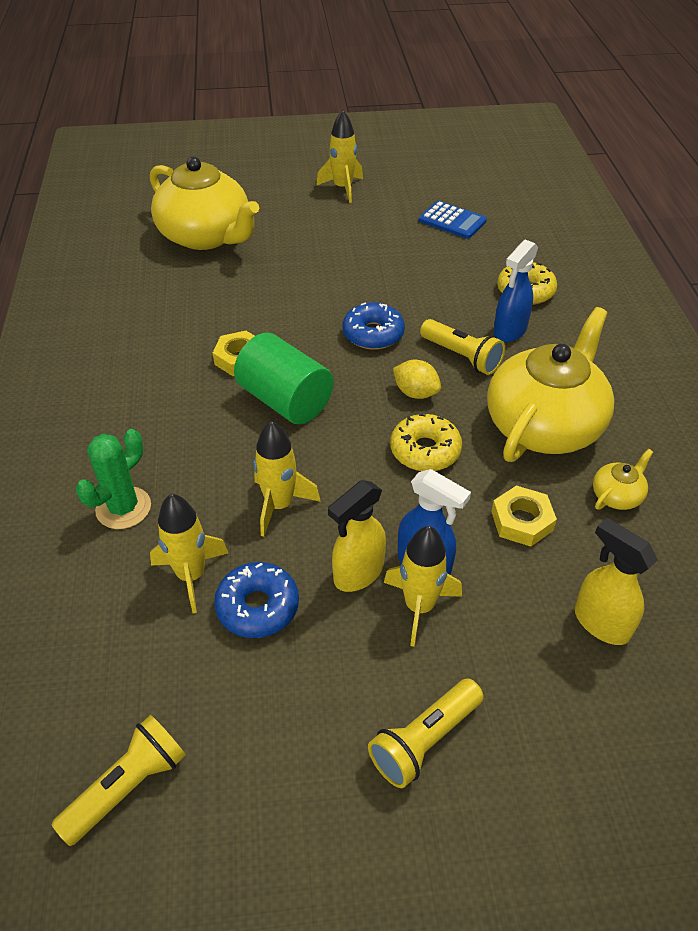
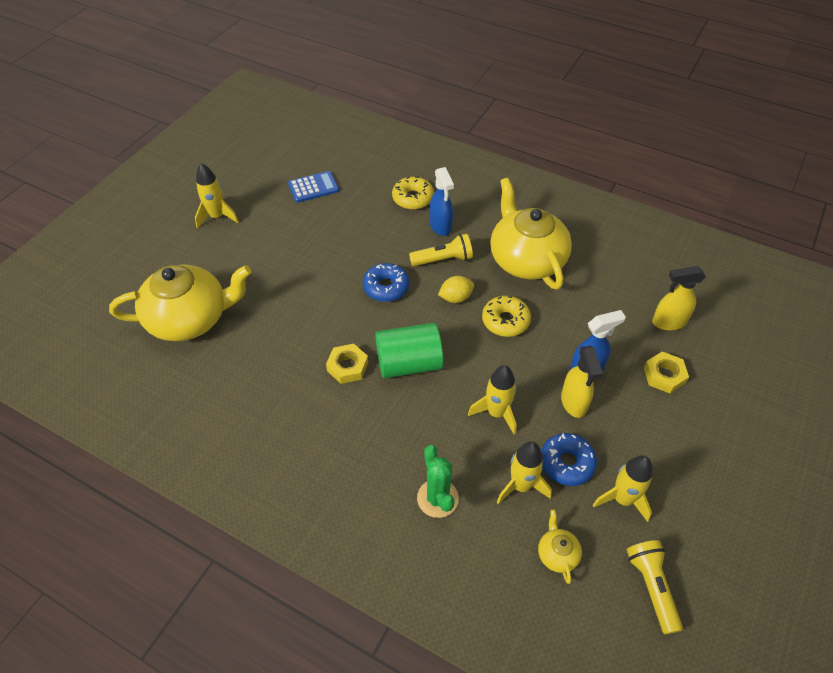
camera: 55 degrees left, 5 degrees up
(419, 606) = (613, 388): yellow rocket -> yellow rocket (622, 499)
(424, 740) = (695, 433): yellow flashlight -> none
(522, 521) = (586, 311): yellow nut -> yellow nut (664, 375)
(617, 495) = (596, 264): yellow teapot -> yellow teapot (557, 554)

